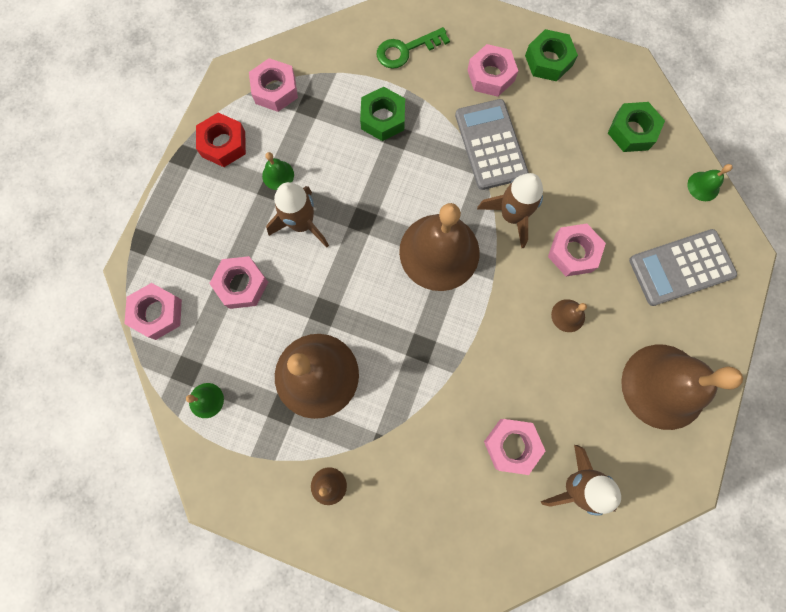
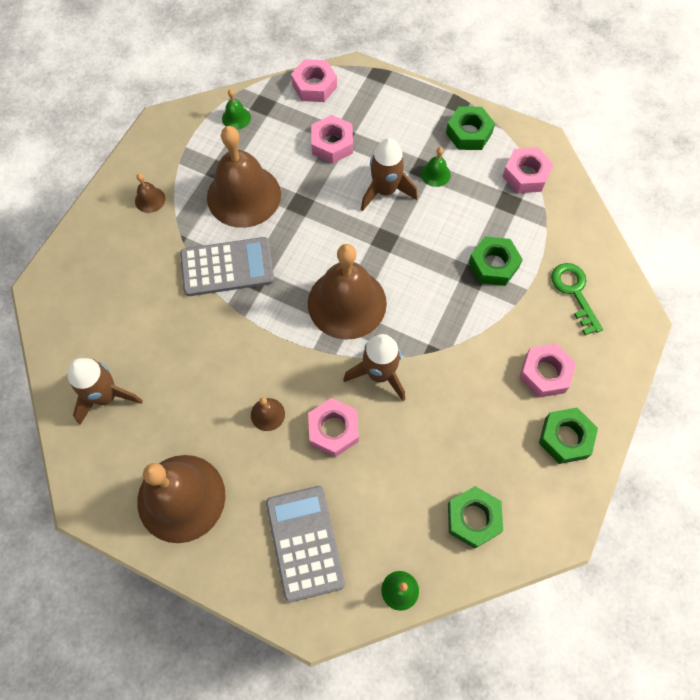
camera: 95 degrees right, 10 degrees down
(223, 144) = (469, 133): red nut -> green nut
(490, 145) = (460, 363): grey calculator -> grey calculator (227, 267)
(511, 445) = (153, 345): pink nut -> none

